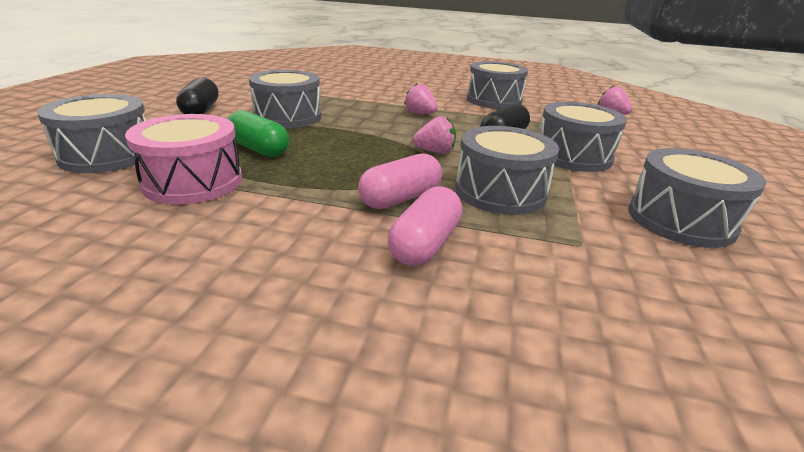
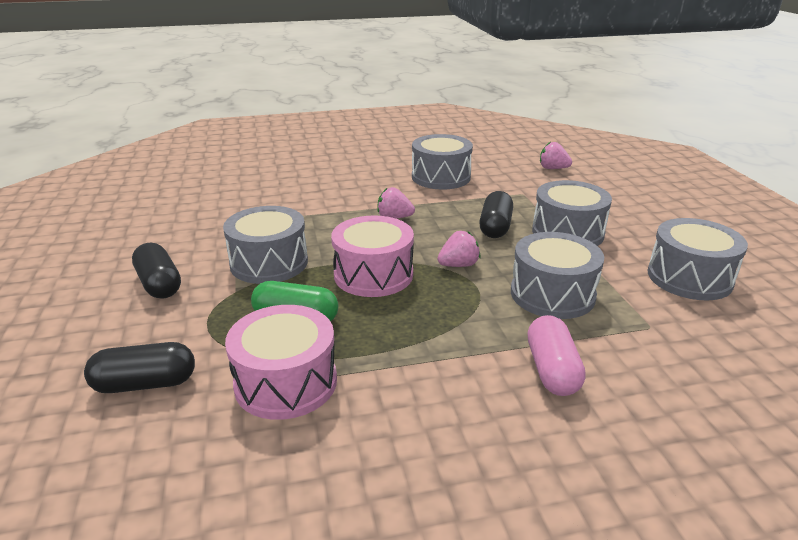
camera: 25 degrees left, 0 degrees up
(108, 155) = (145, 384): grey drum -> black capsule
(354, 140) = (373, 274): none -> pink drum
(400, 198) = (487, 331): pink capsule -> none

